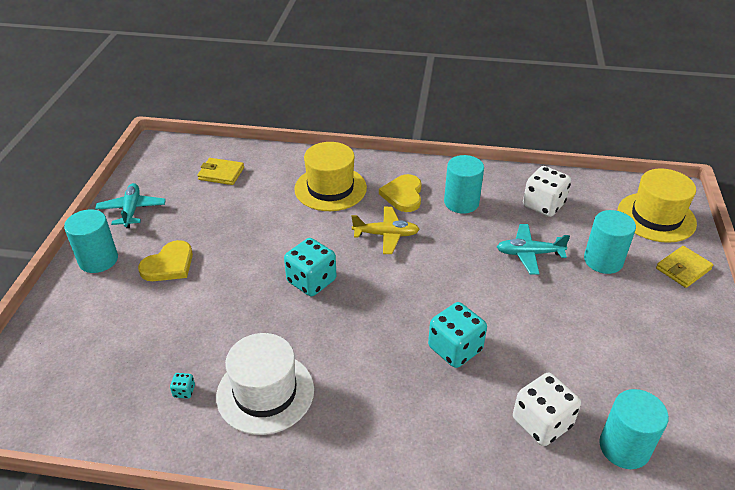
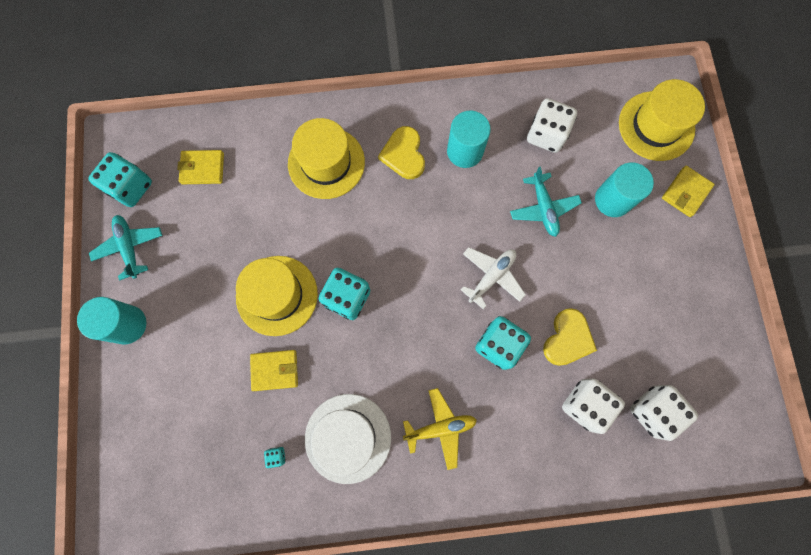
camera: 15 degrees left, 35 degrees up
(155, 174) = (131, 187): none -> turquoise dice
(169, 265) = (201, 313): yellow heart -> yellow heart (568, 339)
(216, 321) = (275, 370): none -> yellow wallet
(245, 266) = (277, 295): none -> yellow hat
(386, 235) = (401, 217): yellow plane -> yellow plane (440, 428)
(462, 293) = (491, 277): none -> white plane
(529, 254) = (543, 208): turquoise plane -> turquoise plane turned 90 degrees counterclockwise
(624, 447) = (653, 411): turquoise cylinder -> white dice

